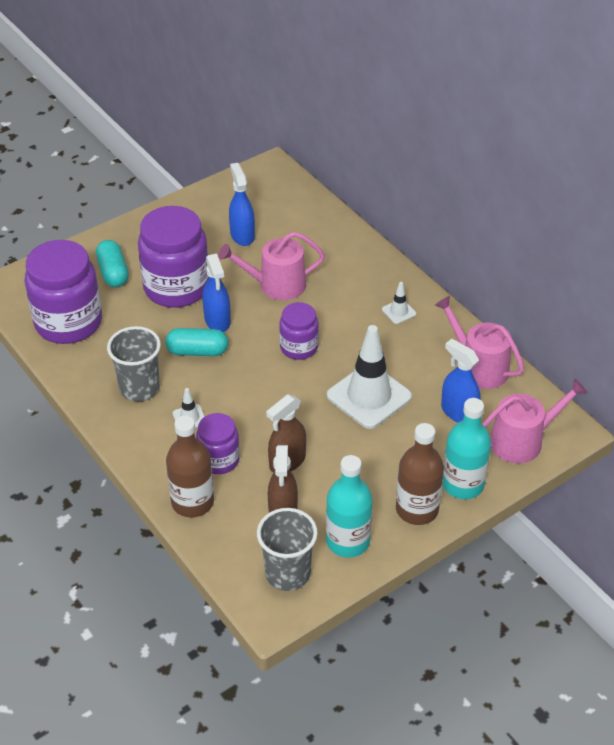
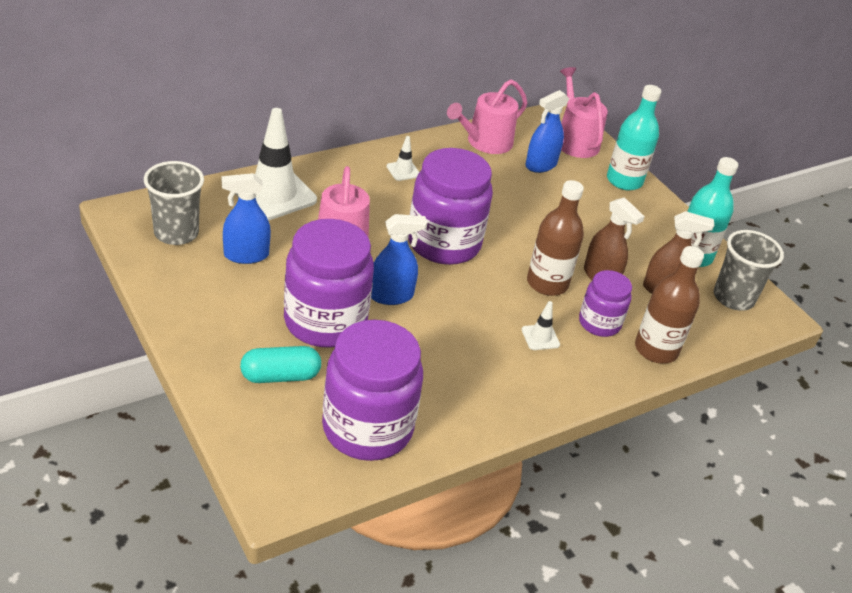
camera: 90 degrees left, 5 degrees down
(139, 388) = (492, 372): grey cup -> grey cup (176, 233)
(197, 351) = (438, 318): turquoise capsule -> none
(299, 347) = (444, 243): purple jar -> purple jar, size x1.82
(369, 396) = (517, 211): white traffic cone -> white traffic cone (274, 194)
(417, 509) = (653, 210): brown bottle -> brown bottle (547, 283)

